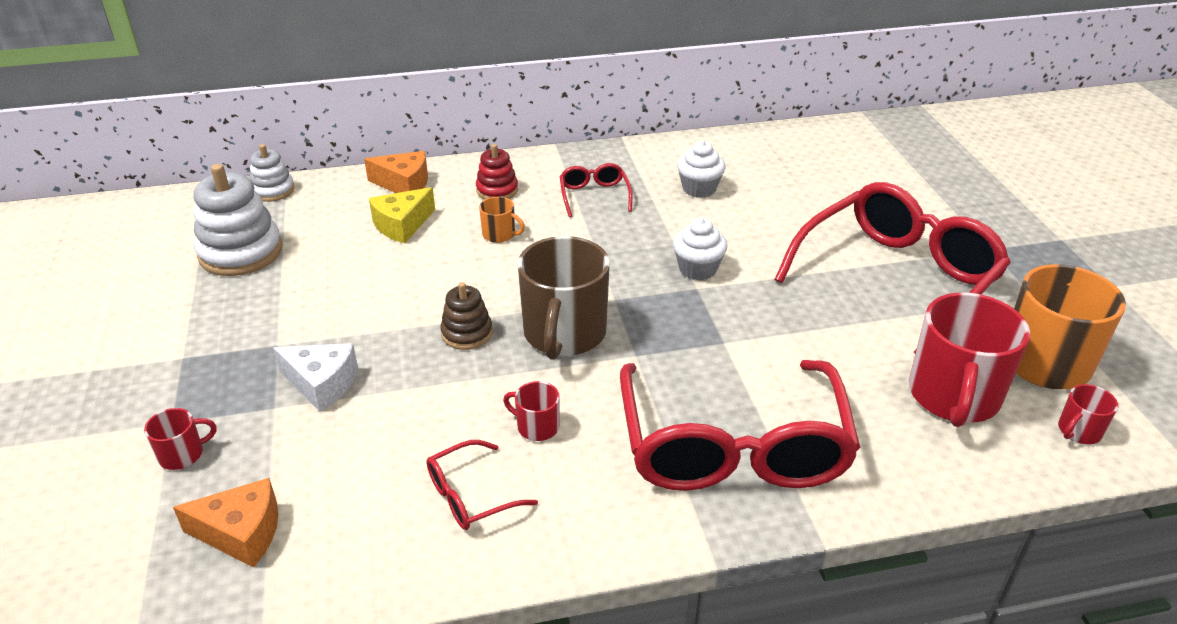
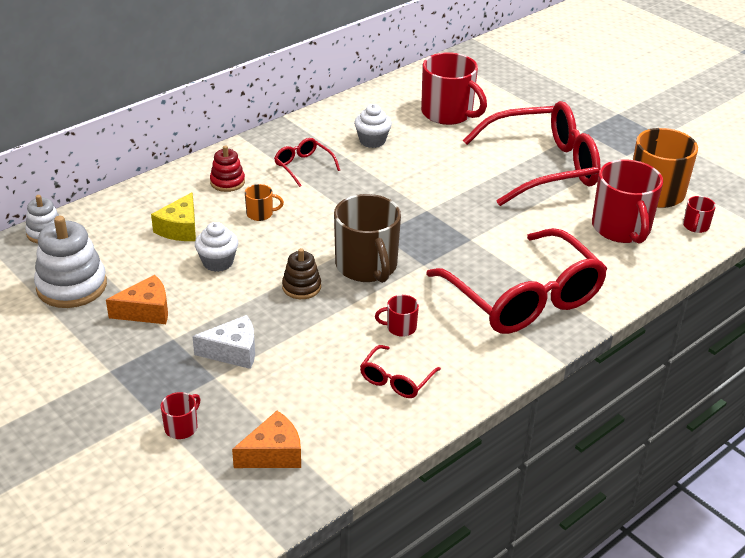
camera: 30 degrees left, 0 degrees up
(404, 184) = (150, 197): orange cheese -> orange cheese (146, 311)
(697, 269) = (417, 197): white cupcake -> white cupcake (218, 262)
(819, 181) = (448, 113): none -> red mug
(896, 279) = (542, 167): red glasses -> red glasses turned 60 degrees clockwise

